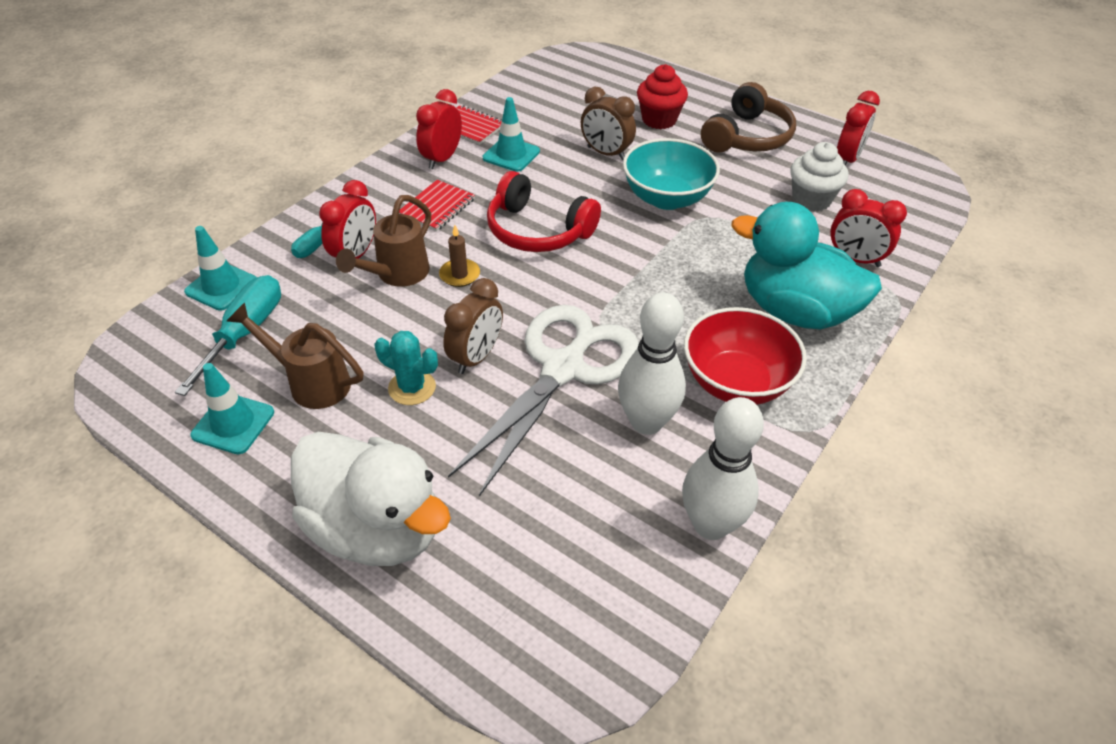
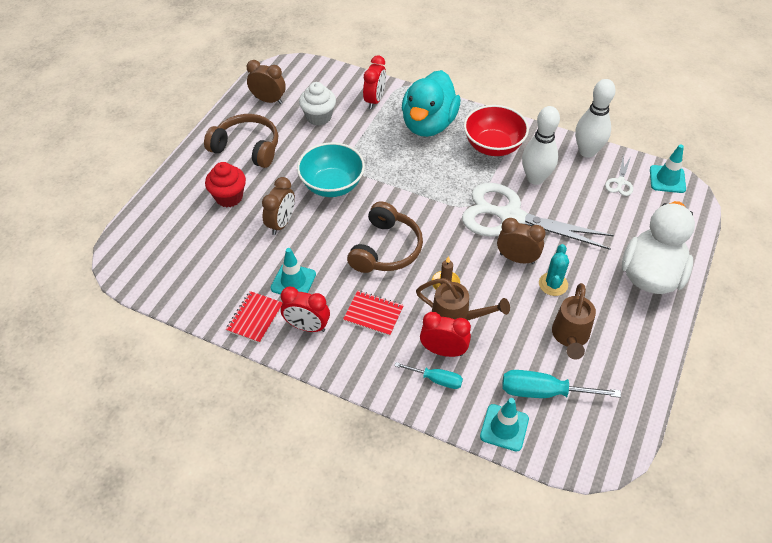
camera: 100 degrees left, 5 degrees up
(233, 424) = (618, 367): turquoise traffic cone -> turquoise traffic cone (667, 179)
(538, 230) = (386, 249): red headphones -> brown headphones
(615, 556) = (620, 182): none -> white scissors
(847, 159) = (268, 100): red clock -> brown clock

